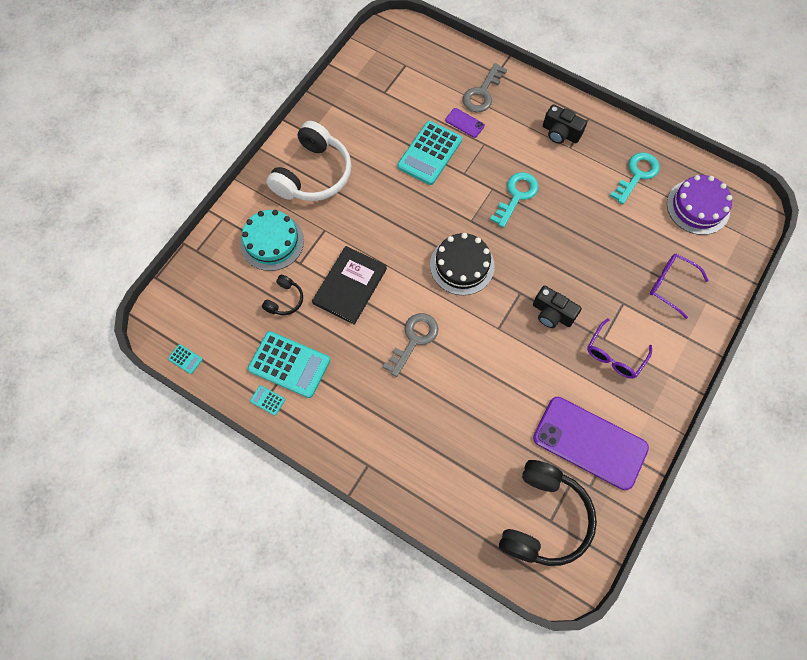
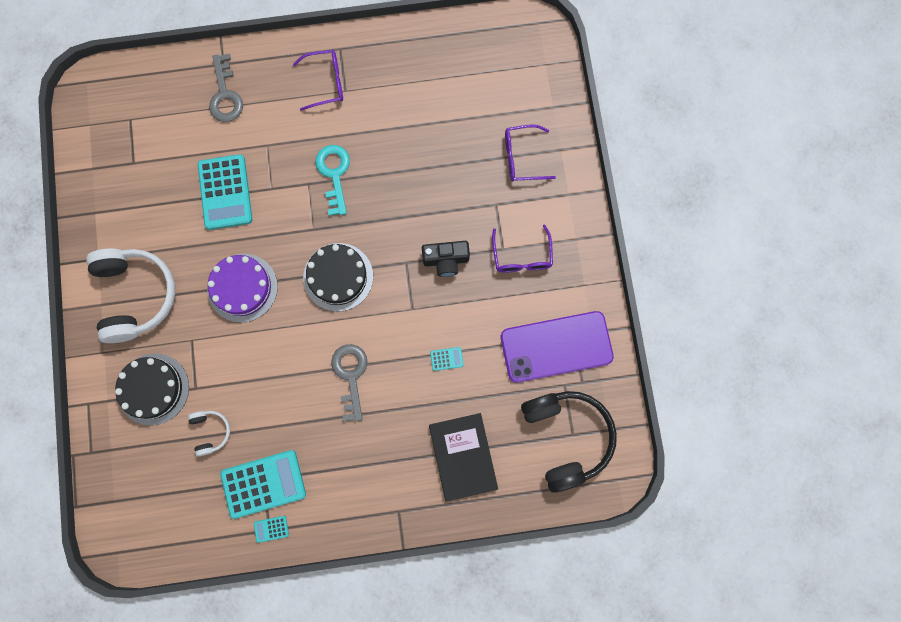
camera: 40 degrees left, 10 degrees up
(185, 359) = (169, 554): turquoise calculator -> turquoise calculator (446, 359)
(272, 242) = (153, 389): turquoise cake -> black cake
(285, 300) = (210, 431): black headphones -> white headphones
(350, 286) = (257, 373): black book -> black book (463, 456)
(464, 123) = (233, 137): purple phone -> none
(560, 133) = (326, 83): black camera -> purple glasses
(636, 175) = (422, 74): turquoise key -> none
(698, 207) = (493, 66): purple cake -> purple cake (242, 287)

